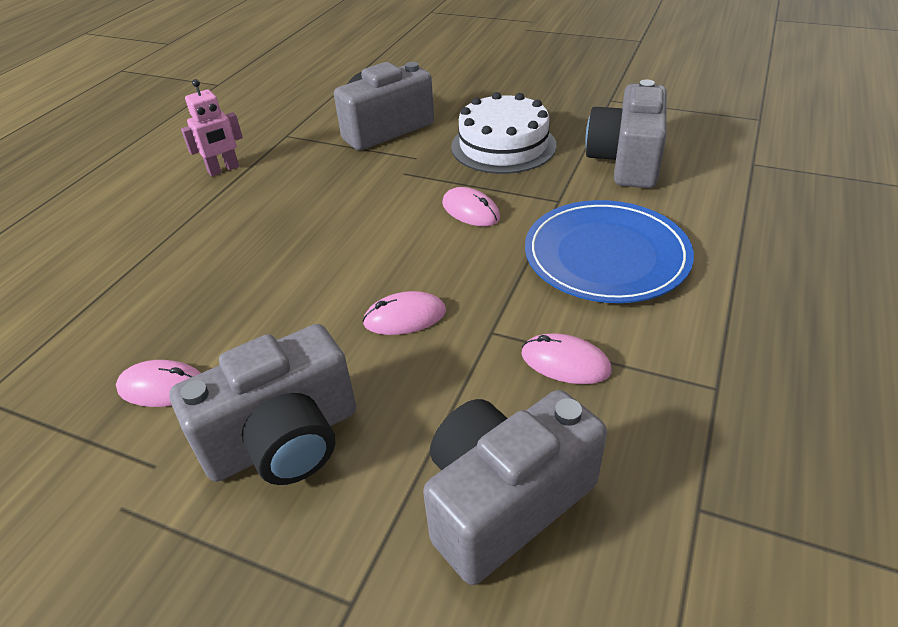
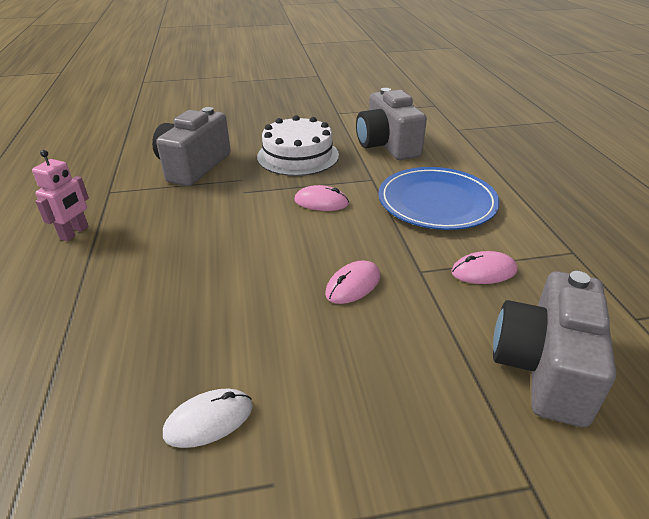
camera: 35 degrees left, 5 degrees down
(162, 387) = (209, 420): pink mouse -> white mouse
(284, 440) = (360, 406): grey camera -> none

